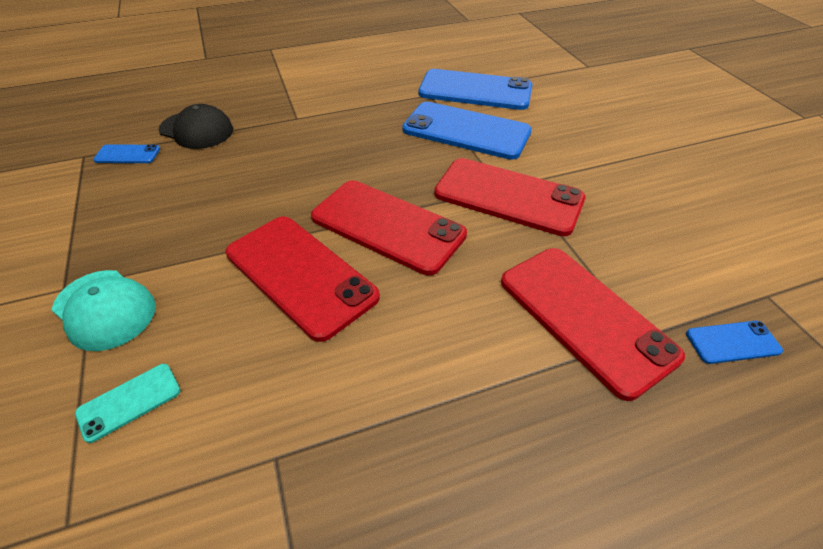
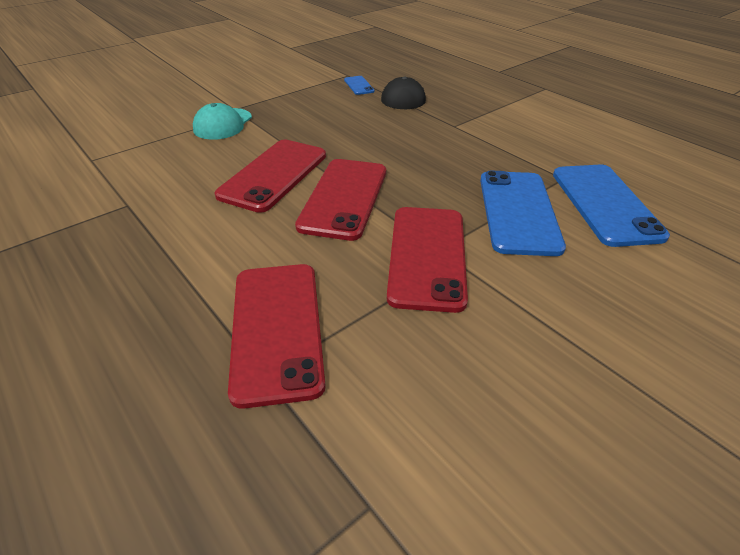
camera: 70 degrees right, 5 degrees down
(129, 402) = (161, 151): turquoise phone -> none
(585, 317) = (277, 329): red phone -> red phone turned 45 degrees counterclockwise
(732, 342) = (275, 457): blue phone -> none

